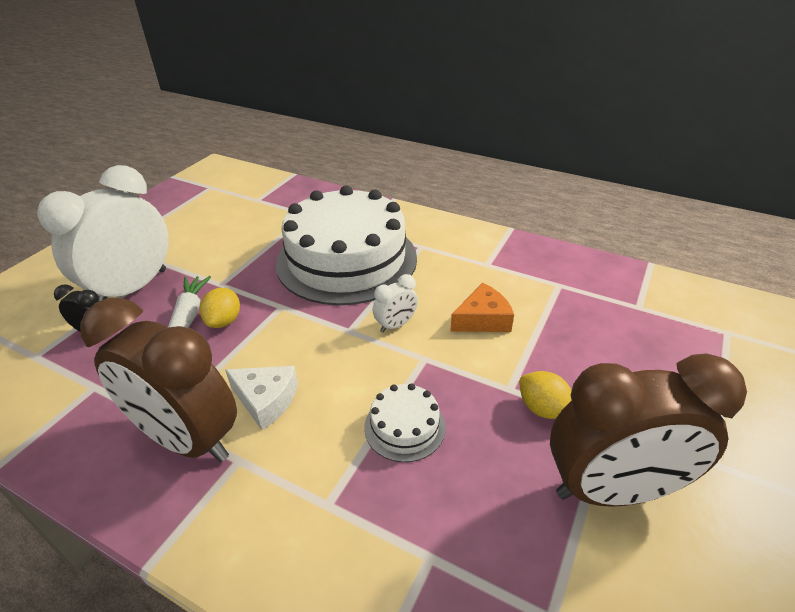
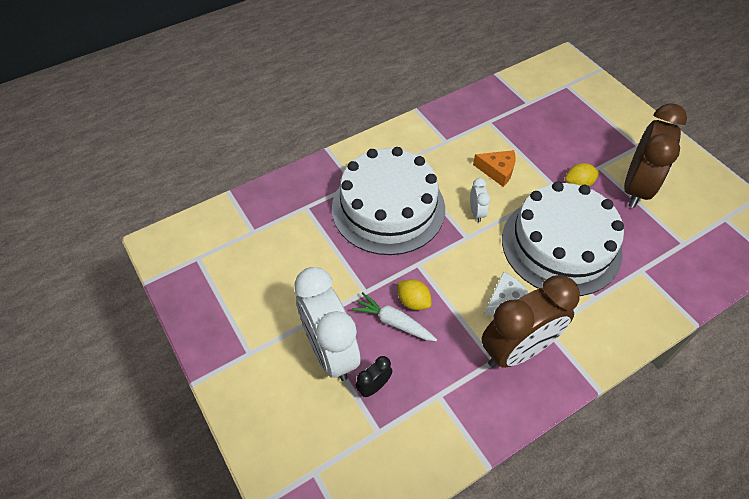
camera: 60 degrees left, 15 degrees up
(404, 427) = (561, 245): white cake -> white cake, size x2.43
(483, 319) = (497, 171): orange cheese -> orange cheese turned 105 degrees clockwise

